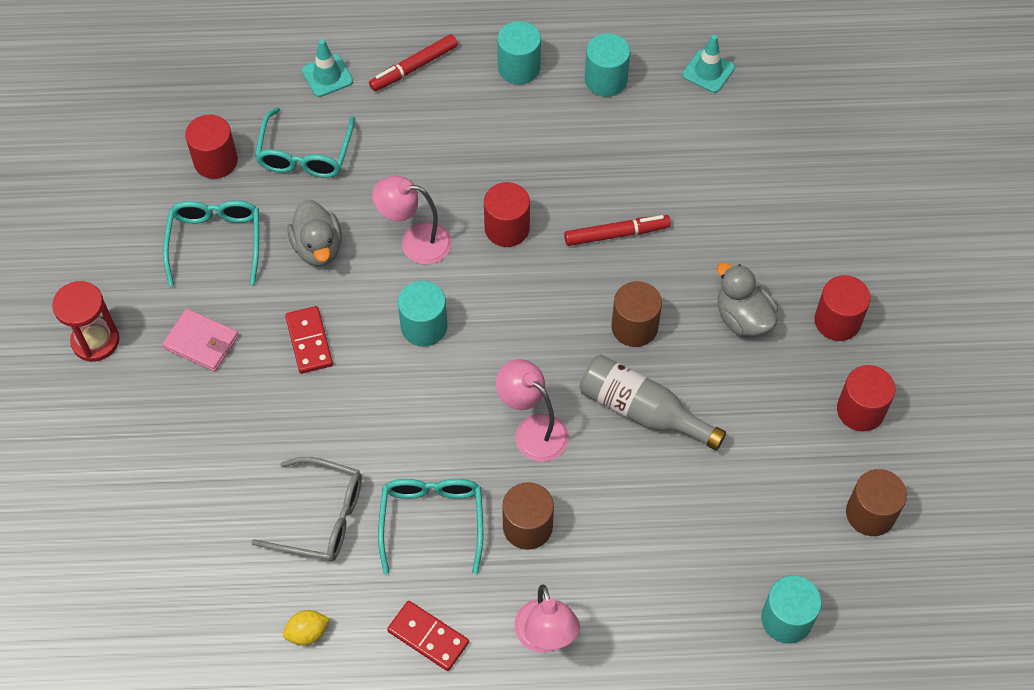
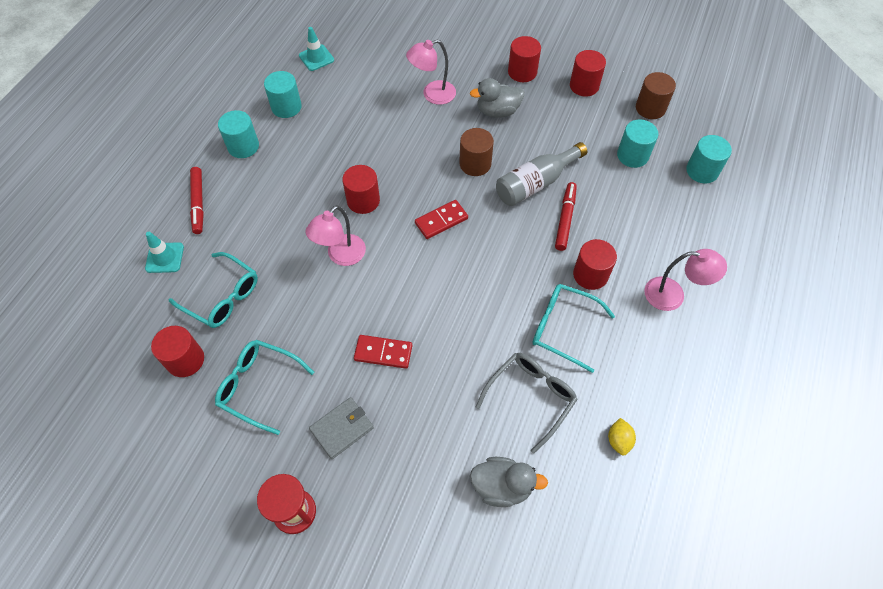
camera: 65 degrees left, 0 degrees up
(201, 342) = (342, 428): pink wallet -> grey wallet
(318, 248) = (308, 318): grey duck -> grey duck (502, 486)
(424, 326) = (411, 276): turquoise cylinder -> turquoise cylinder (632, 155)
(428, 636) = (648, 363): red domino -> red domino (441, 221)
(527, 526) = (590, 275): brown cylinder -> red cylinder
(532, 430) = (522, 245): pink lamp -> pink lamp (432, 95)
(616, 234) = (403, 146): red marker -> red marker (565, 219)

